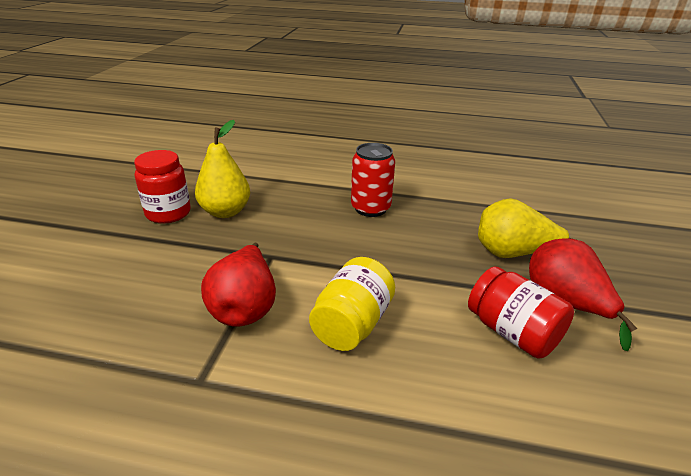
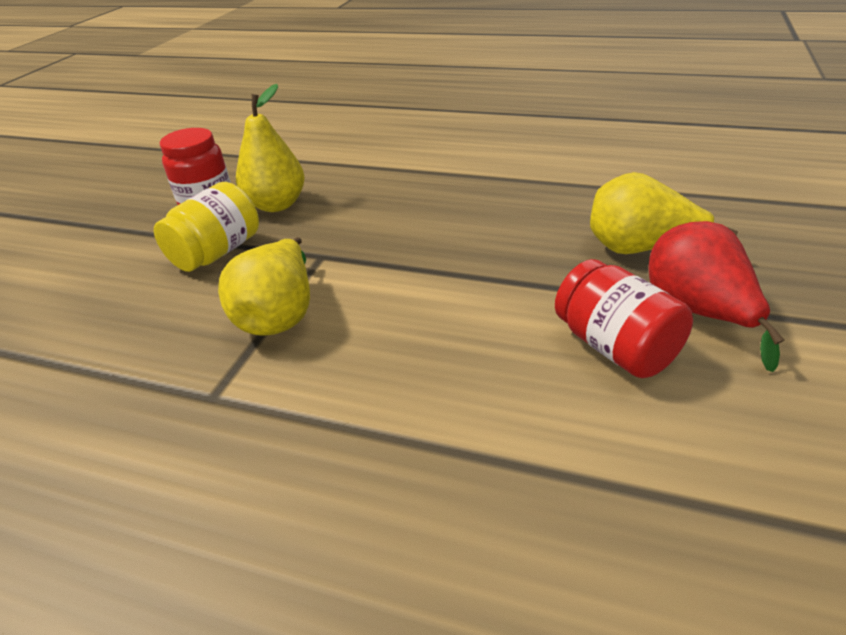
camera: 10 degrees right, 5 degrees up
(245, 307) = (280, 315): red pear -> yellow pear
(352, 324) = (407, 335): yellow jar -> yellow jar (217, 252)
(370, 208) = (459, 196): red can -> none

